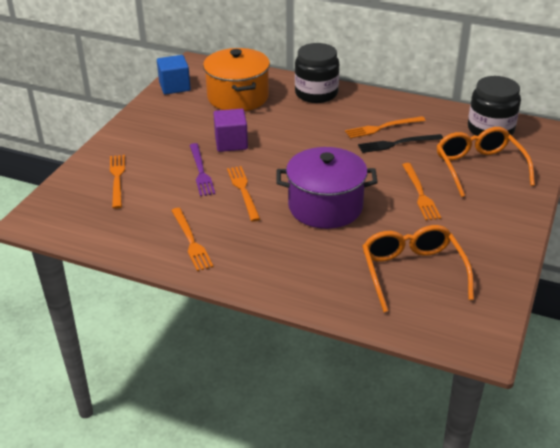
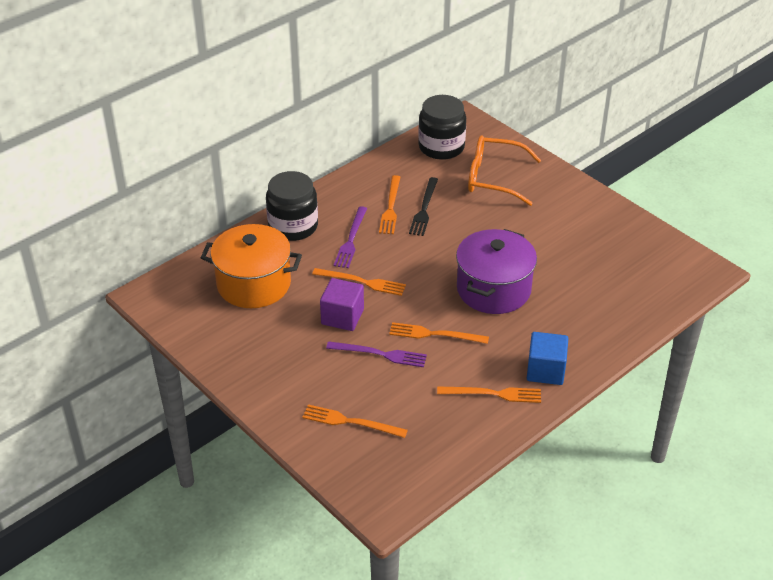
camera: 65 degrees left, 5 degrees up
(174, 86) = (188, 326): blue cube -> blue cube (545, 370)
(324, 121) = (351, 240): none -> purple fork
(412, 272) = (611, 272): orange glasses -> none
(420, 194) = (510, 226): orange fork -> orange fork (362, 282)

